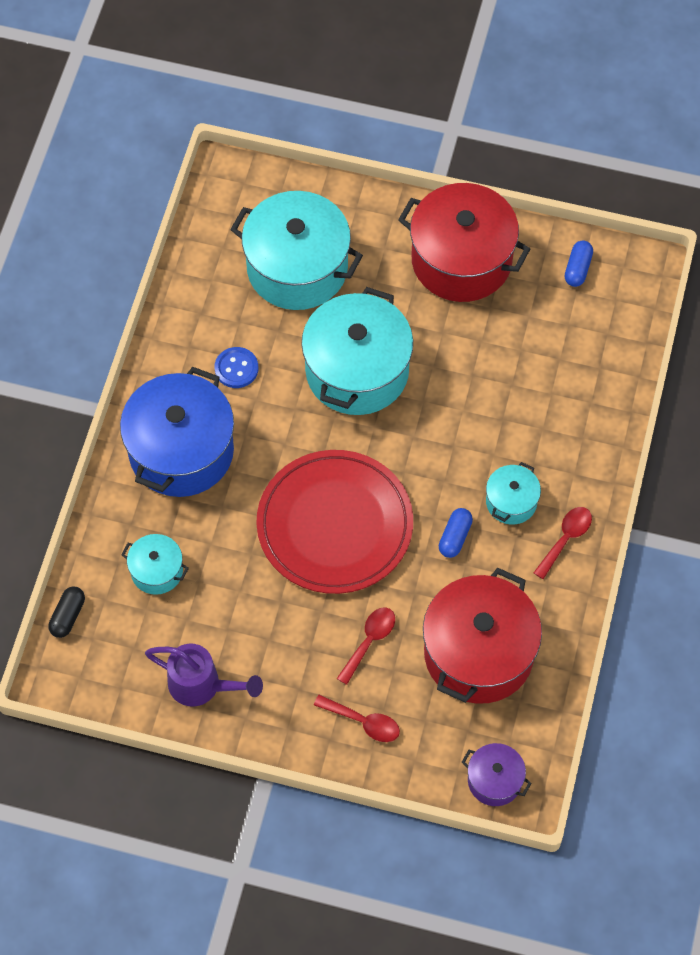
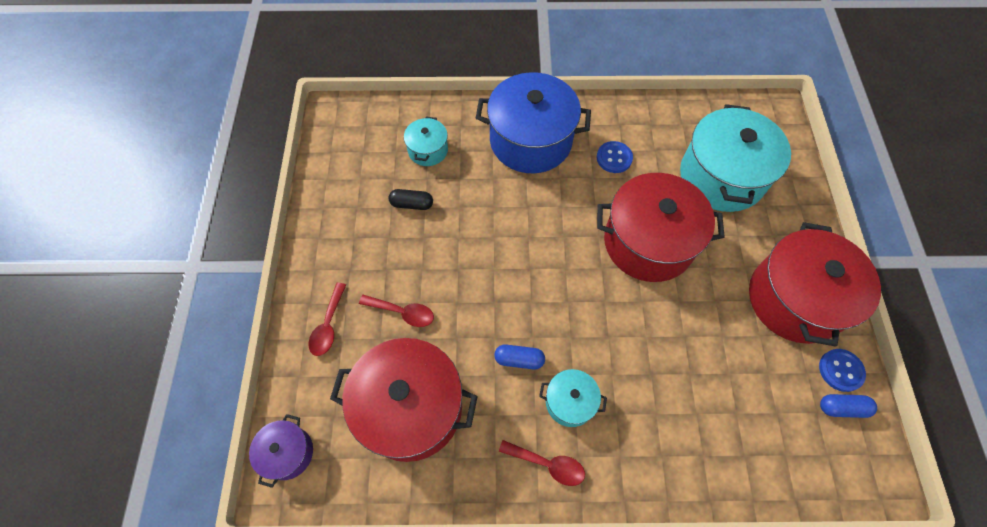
camera: 75 degrees right, 0 degrees up
(68, 616) = (379, 107): black capsule -> black capsule (412, 204)
(202, 685) = (341, 202): purple watering can -> none
(335, 525) = (501, 260): red plate -> none
(357, 371) = (648, 242): turquoise pot -> red pot
(543, 253) = (840, 370): none -> blue button

